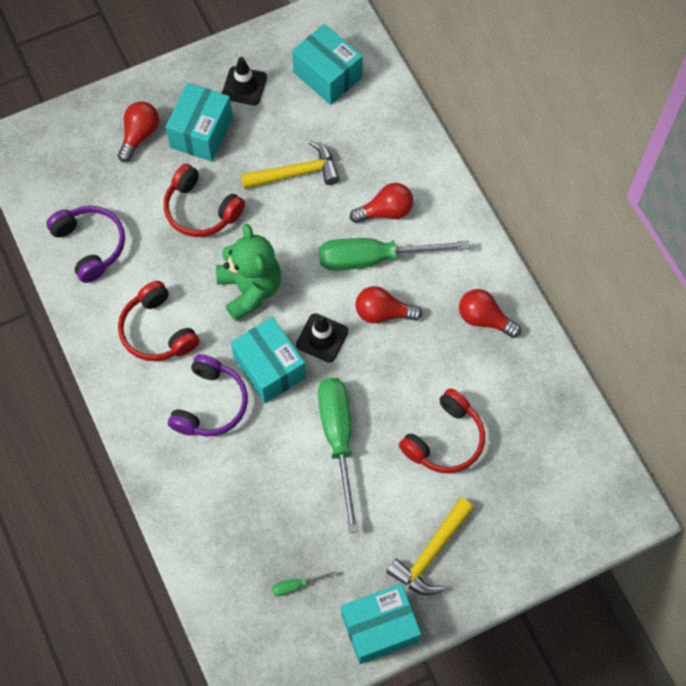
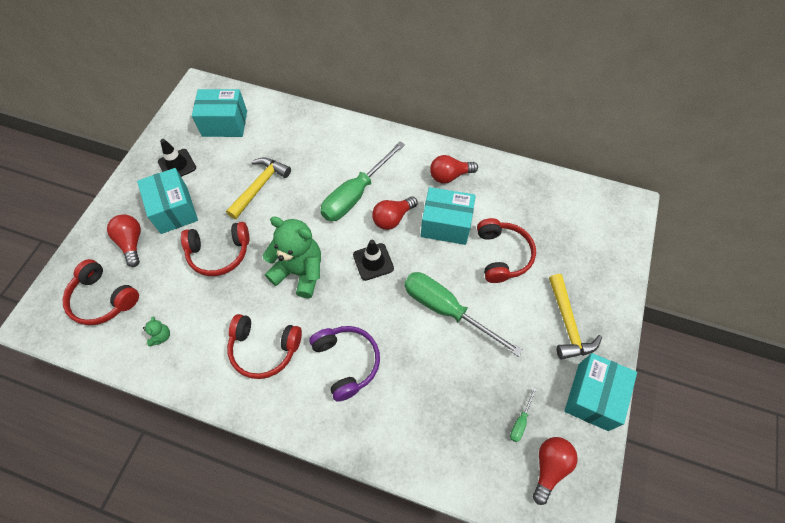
camera: 45 degrees left, 5 degrees down
(75, 170) = (103, 299): none -> red headphones
(90, 245) = (161, 336): purple headphones -> green teddy bear
(269, 368) = (360, 306): turquoise box -> turquoise box (446, 225)
(385, 211) = (335, 166): red light bulb -> red light bulb (549, 467)

